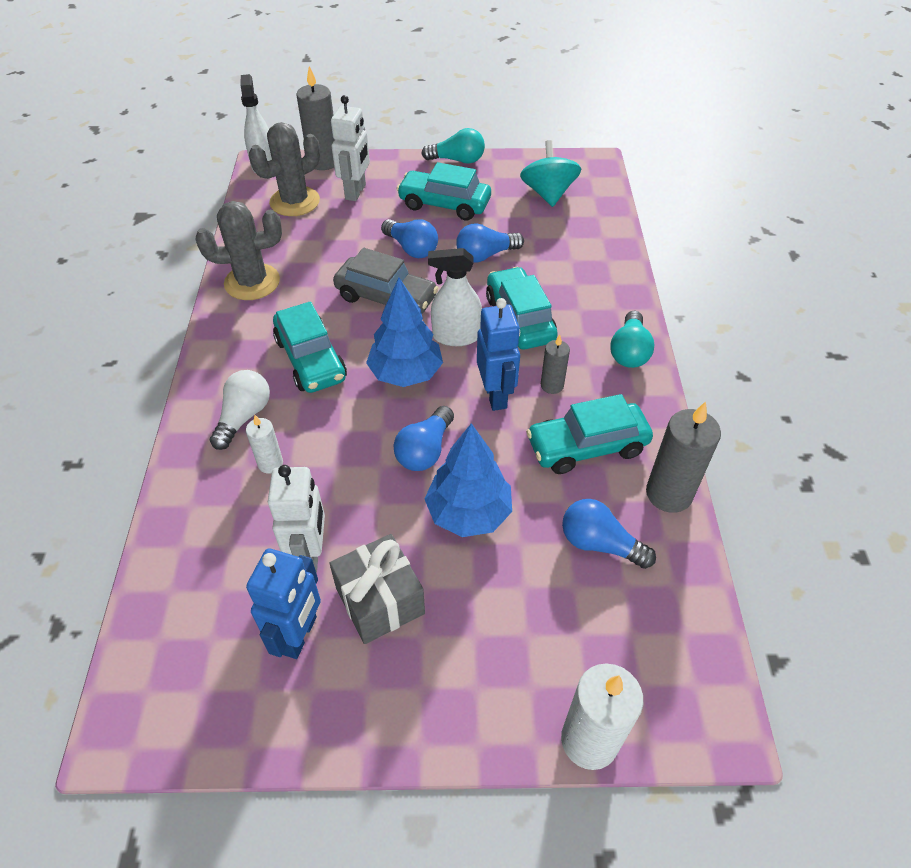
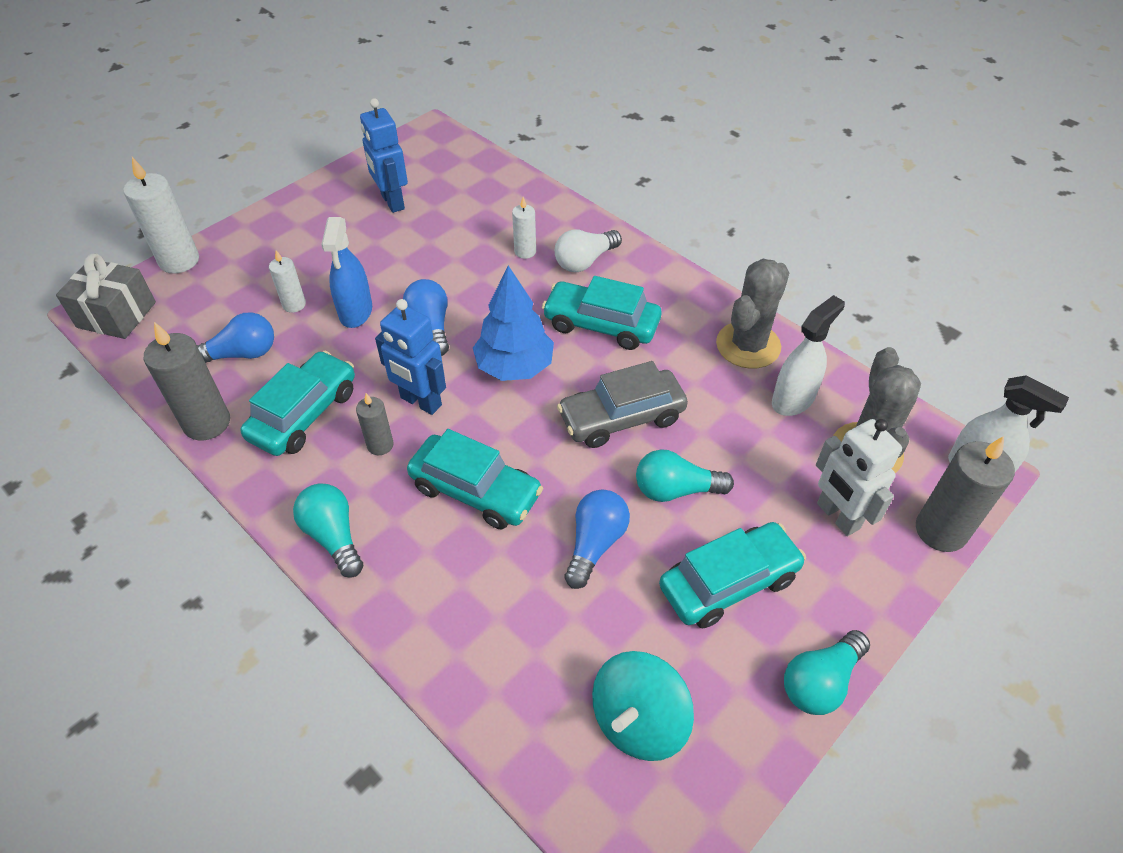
camera: 135 degrees right, 0 degrees up
(244, 417) = (585, 261): white light bulb -> white light bulb turned 75 degrees clockwise
(310, 554) = (433, 231): white robot -> none
(380, 601) = (363, 239): grey gift -> grey gift (116, 315)
(411, 248) = (676, 490): blue light bulb -> turquoise light bulb
(456, 336) = (513, 428): white spray bottle -> white spray bottle (793, 399)
(468, 513) = (355, 312): blue tree -> blue spray bottle
(514, 566) = (294, 305): none -> white candle
(548, 193) = (638, 720): turquoise spinning top -> turquoise spinning top turned 90 degrees clockwise

